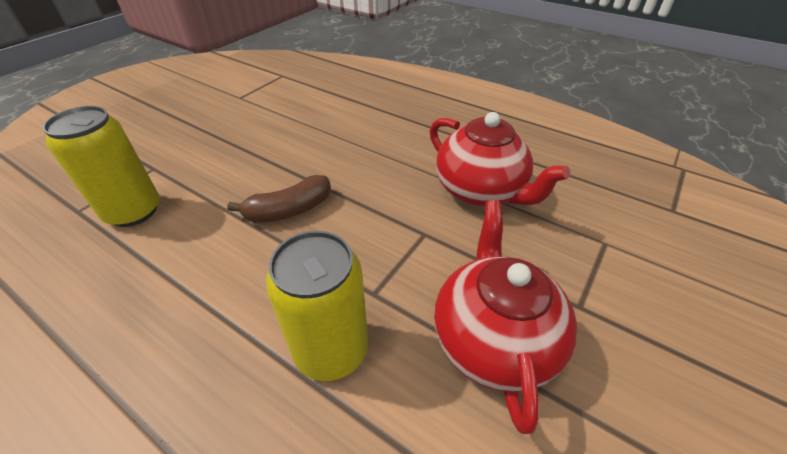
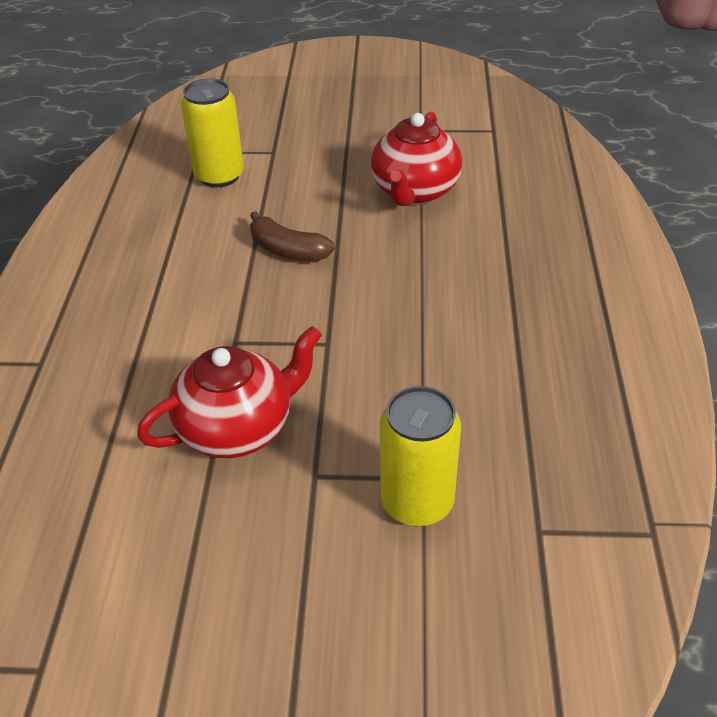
camera: 60 degrees right, 0 degrees up
(331, 349) = (169, 343): yellow can -> yellow can (417, 502)
(481, 191) = (425, 359): red teapot -> red teapot (414, 191)

